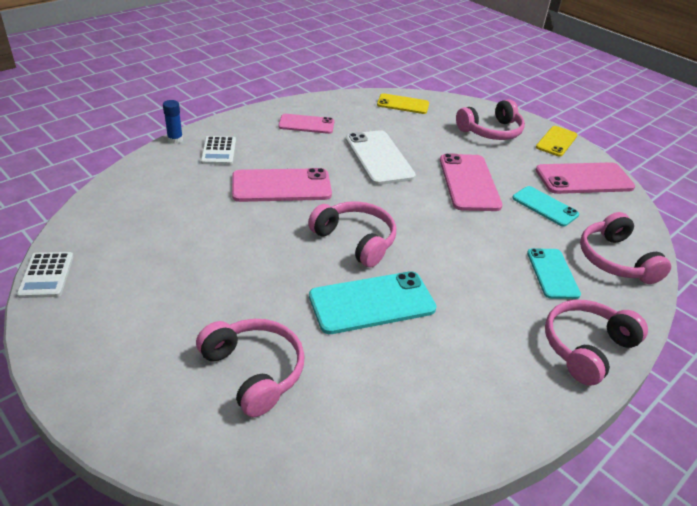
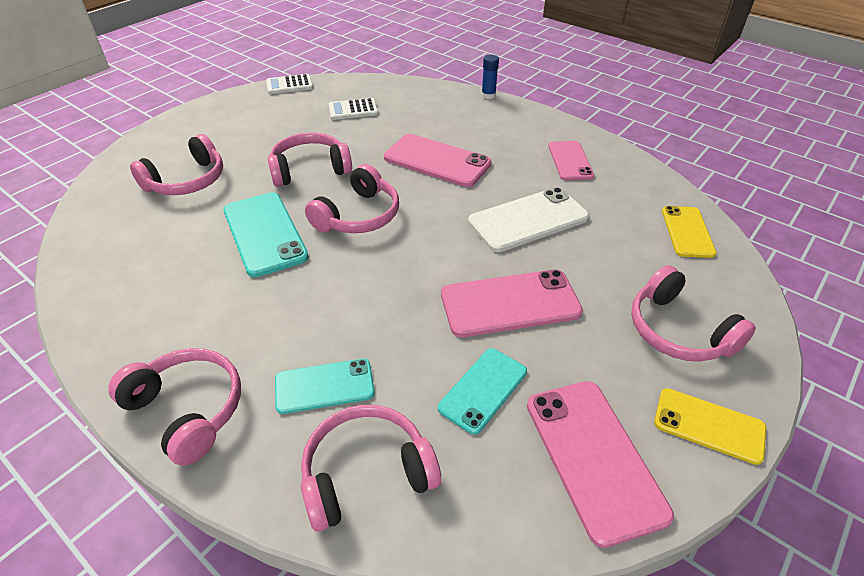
camera: 85 degrees right, 5 degrees up
(219, 151) = (481, 119): white calculator -> white calculator (353, 110)
(266, 267) = (310, 169): none -> pink headphones
(281, 186) = (437, 161): pink phone -> pink phone turned 45 degrees counterclockwise

